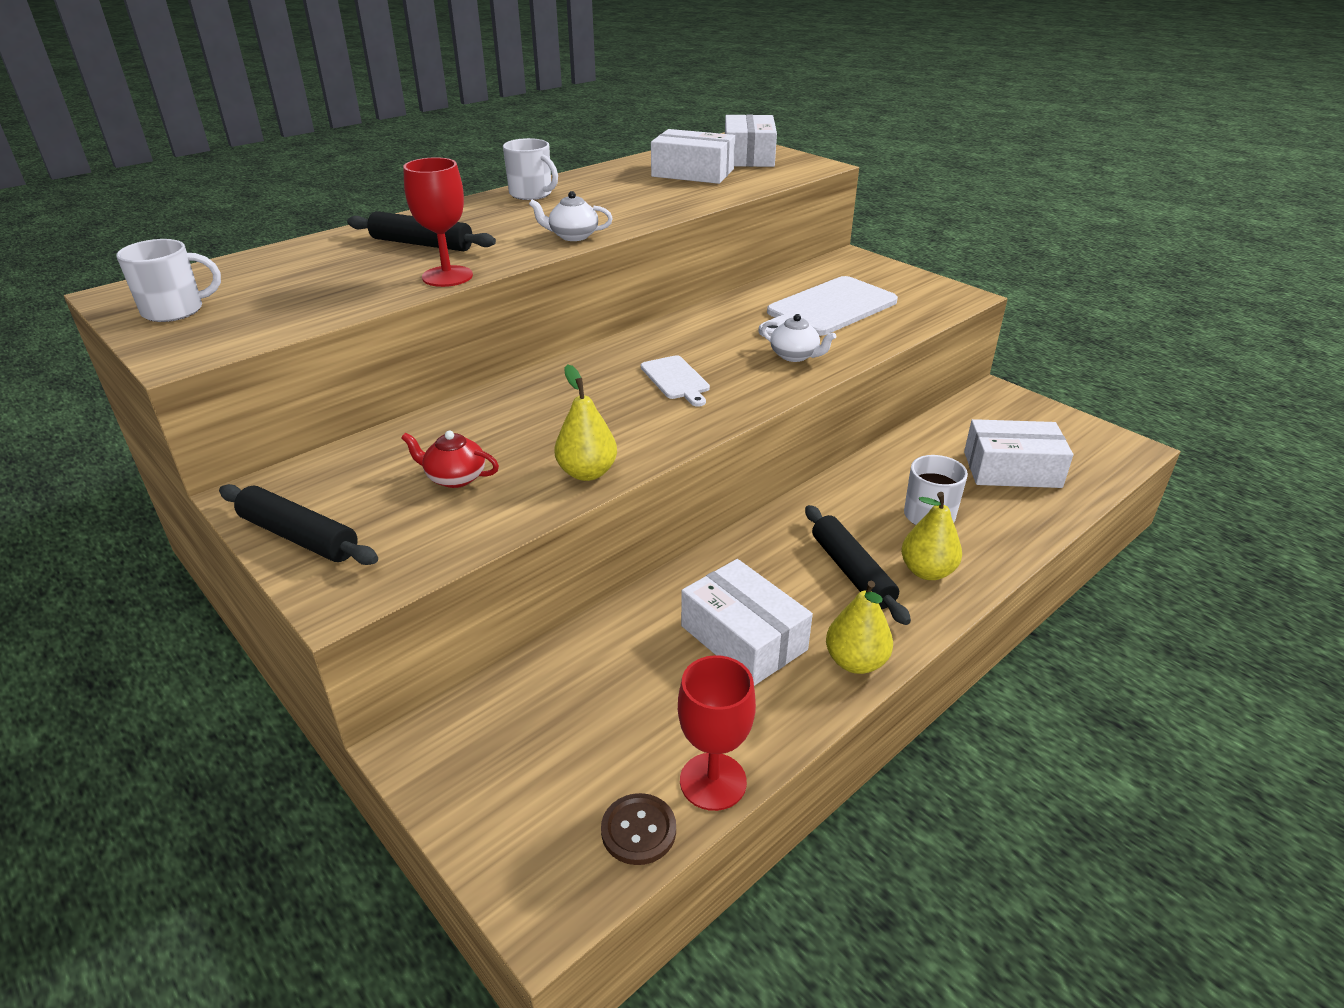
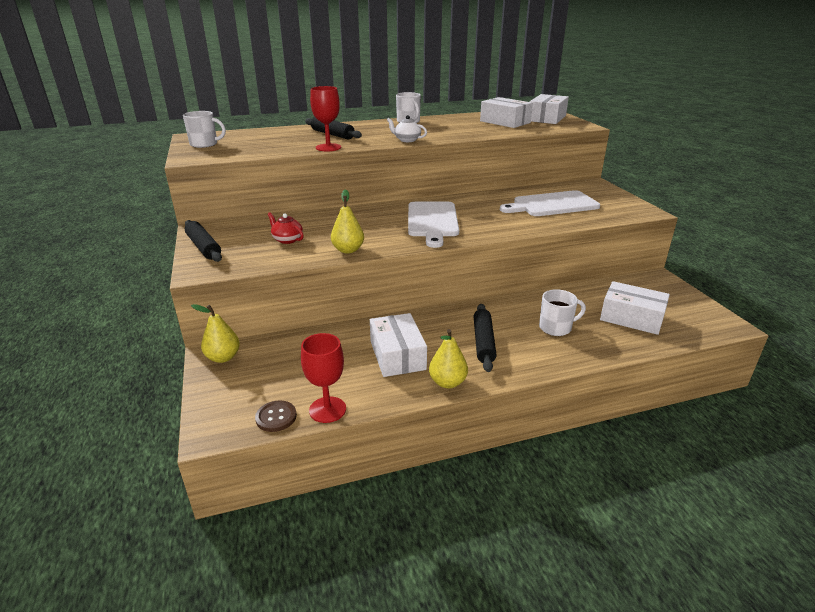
camera: 25 degrees right, 5 degrees down
(676, 379) = (432, 221): white cutting board -> white cutting board, size x1.88
(795, 356) = (509, 222): white teapot -> none
(927, 571) = (528, 353): yellow pear -> yellow pear (223, 357)

